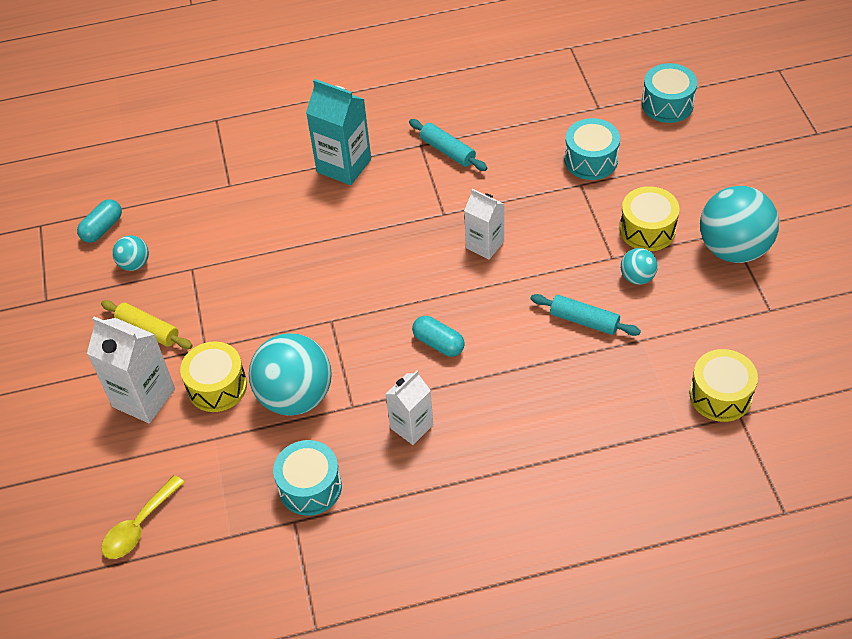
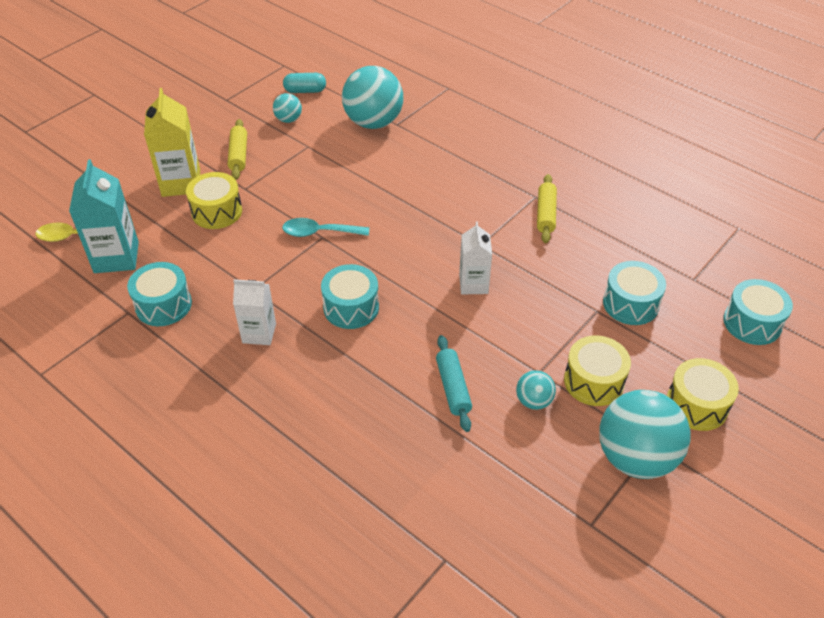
camera: 50 degrees right, 5 degrees down
(143, 398) = (181, 183): white carton -> yellow carton
(295, 396) = (238, 255): turquoise ball -> turquoise ball (373, 122)
(323, 319) = (319, 232): none -> turquoise spoon
(344, 165) = (472, 168): turquoise carton -> turquoise carton (116, 257)
(438, 343) = (351, 307): turquoise capsule -> turquoise drum
(447, 151) = (546, 214): turquoise rolling pin -> yellow rolling pin
(720, 395) = (455, 532): yellow drum -> yellow drum (696, 405)

